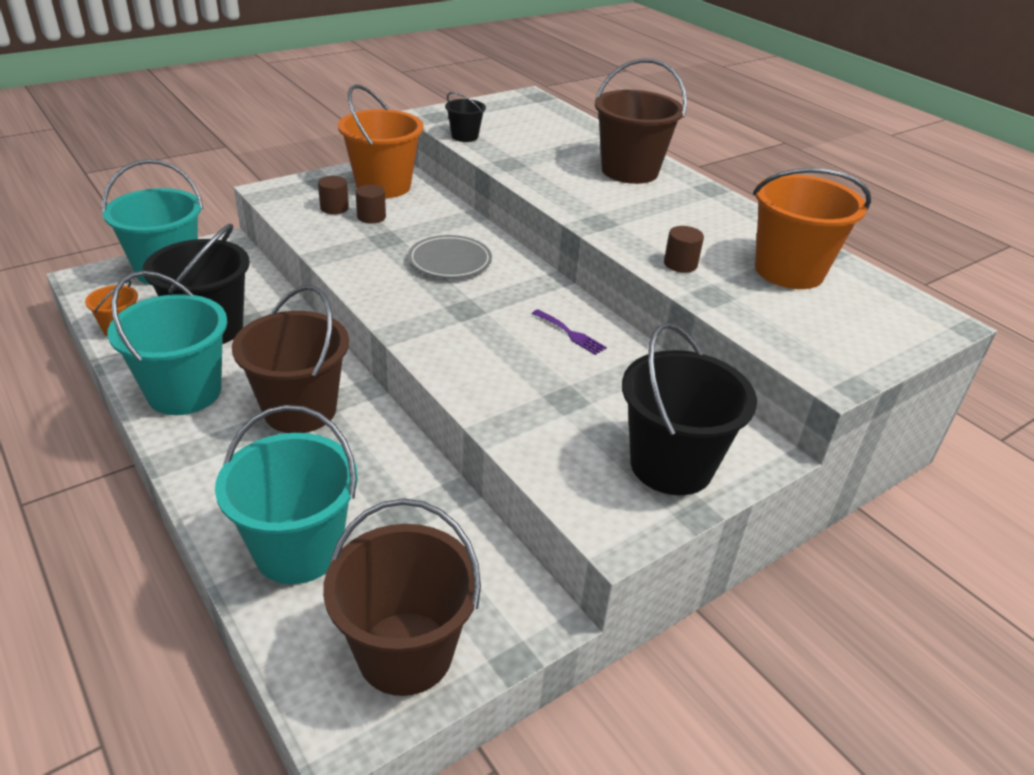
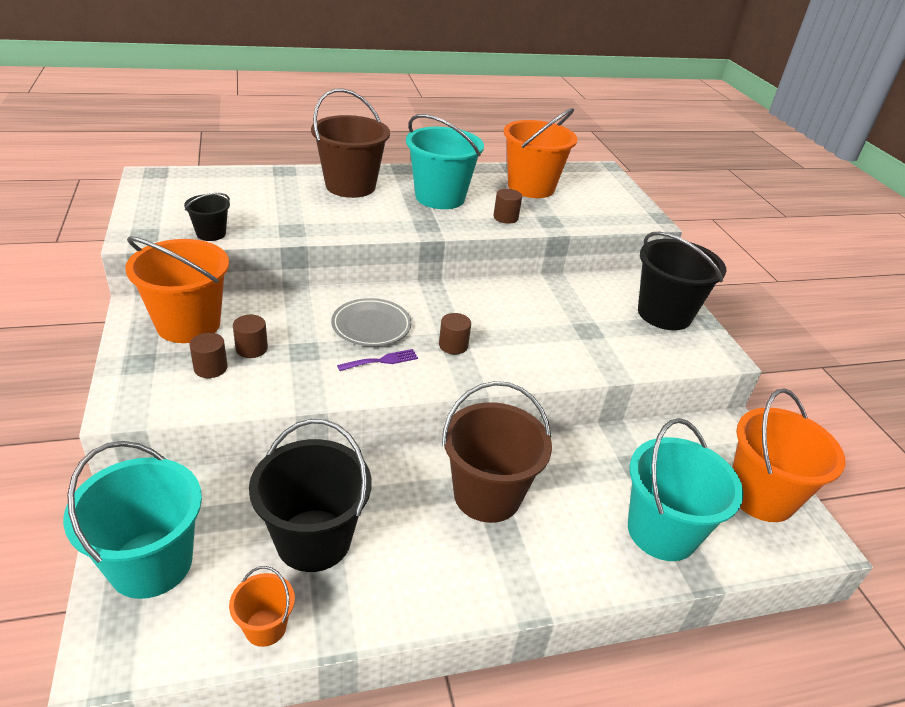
camera: 70 degrees left, 0 degrees up
(184, 392) = (424, 578): turquoise bucket -> turquoise bucket (440, 197)
(405, 652) = (761, 496): brown bucket -> orange bucket
(455, 311) = (453, 345): none -> brown cylinder
(570, 334) = (510, 302): purple fork -> purple fork (382, 361)

